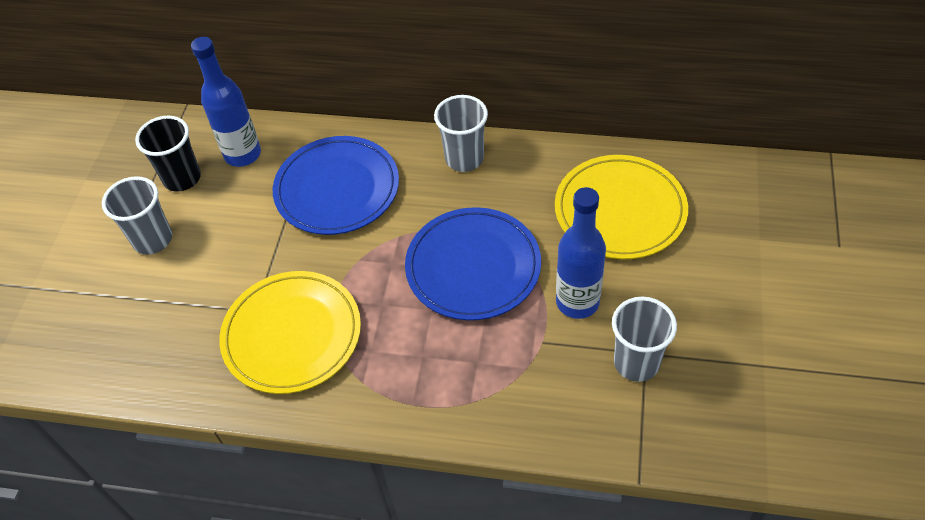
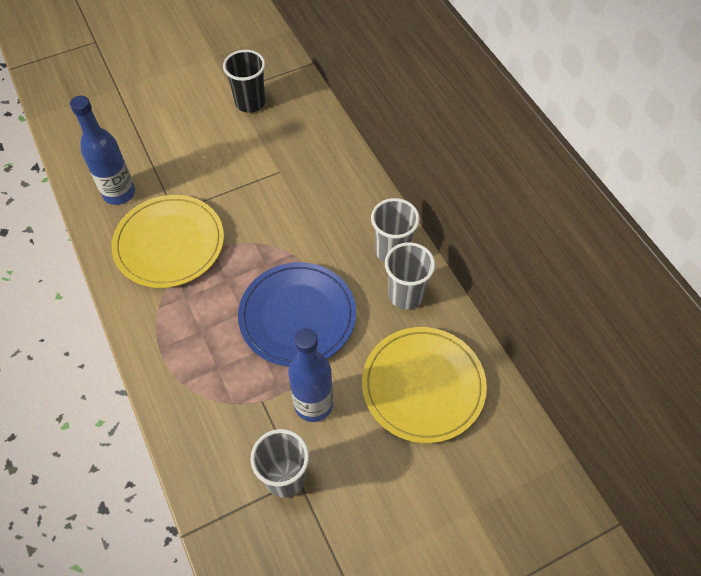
camera: 50 degrees right, 5 degrees up
(153, 240) = (192, 121): grey cup -> grey cup (405, 295)
(243, 154) = (294, 120): blue bottle -> blue bottle (119, 193)
(337, 189) = (305, 191): blue plate -> none

